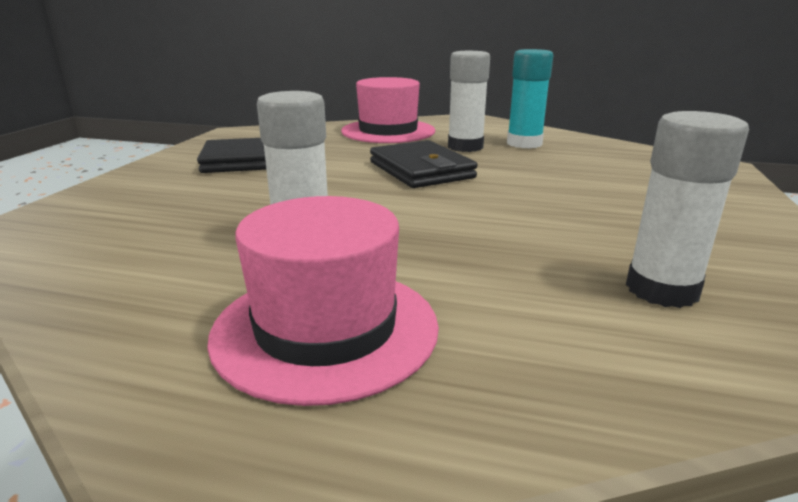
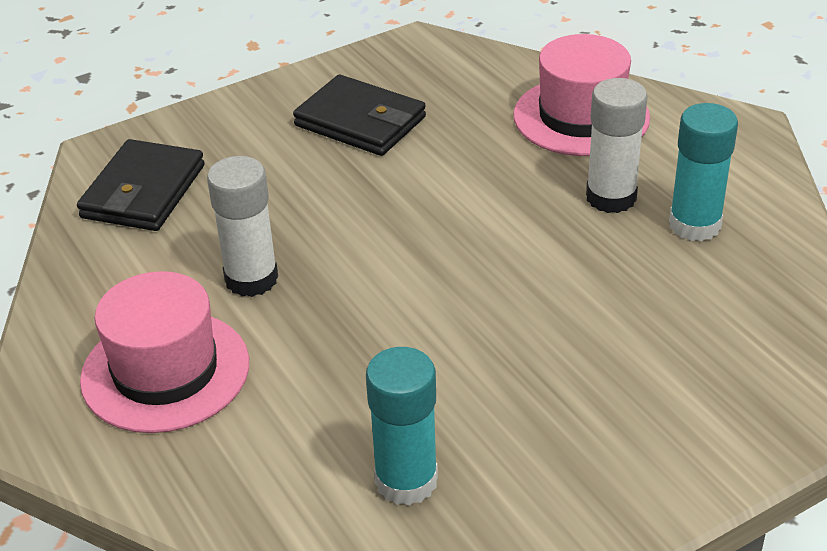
camera: 45 degrees right, 15 degrees up
(421, 170) = (490, 221): black wallet -> black wallet (143, 191)
(662, 290) = (406, 481): white glue stick -> turquoise glue stick

